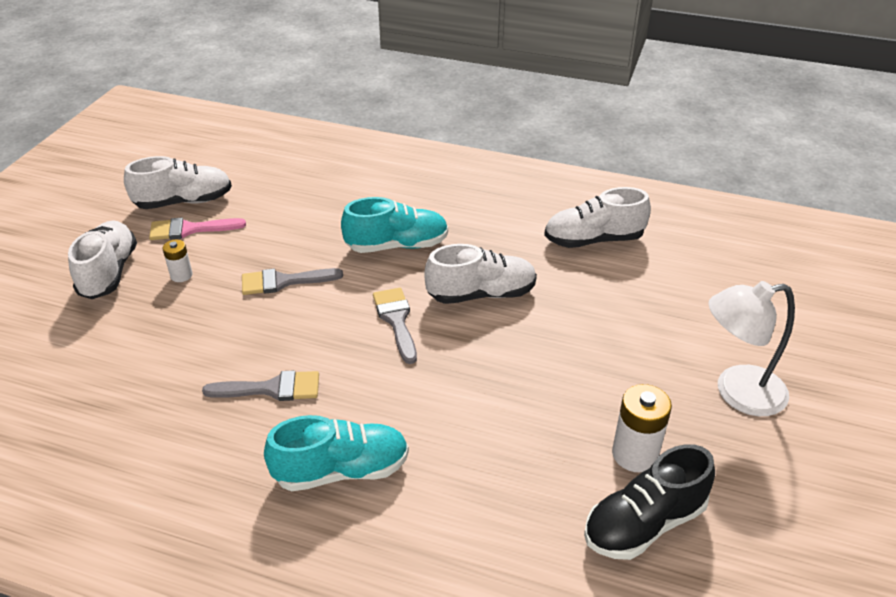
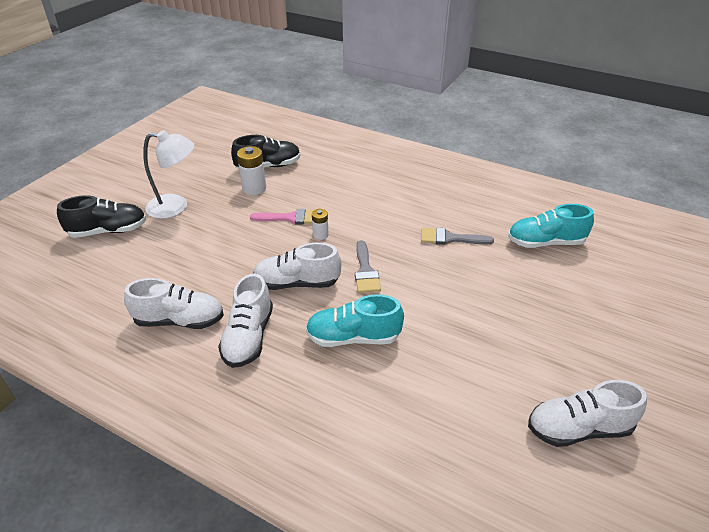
camera: 170 degrees left, 0 degrees up
(109, 272) = (609, 342): white shoe -> white shoe (248, 337)
(181, 275) = (542, 330): white battery -> white battery (320, 235)
(190, 229) = (555, 385): pink brush -> pink brush (290, 218)
(284, 281) = (452, 313): grey brush -> none
(341, 470) = (407, 198): turquoise shoe -> turquoise shoe (545, 242)
(793, 335) = (108, 231): none -> black shoe

